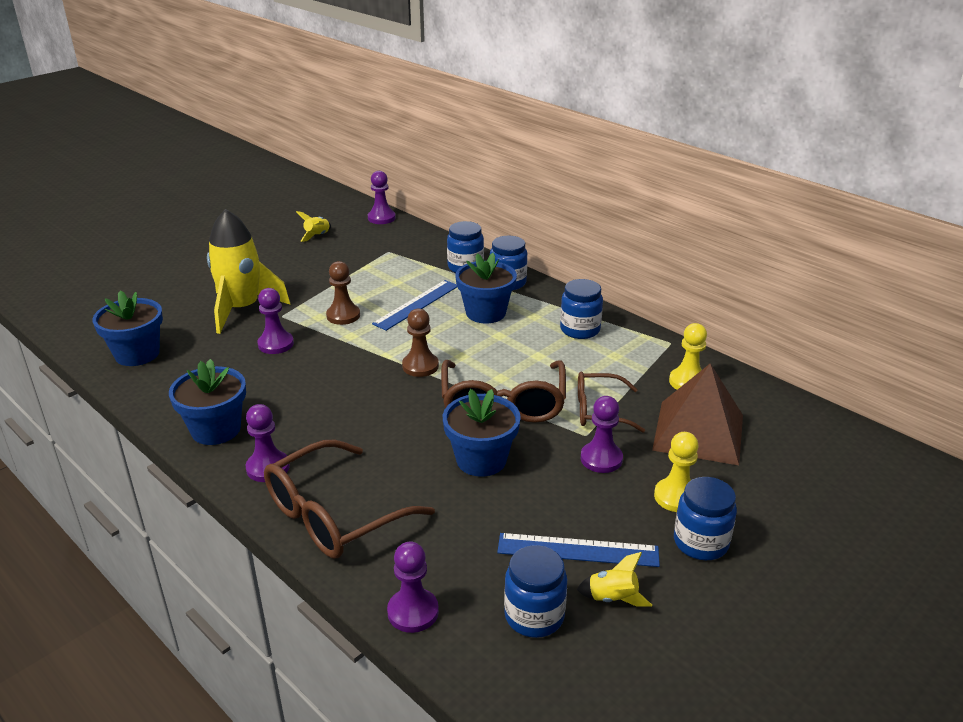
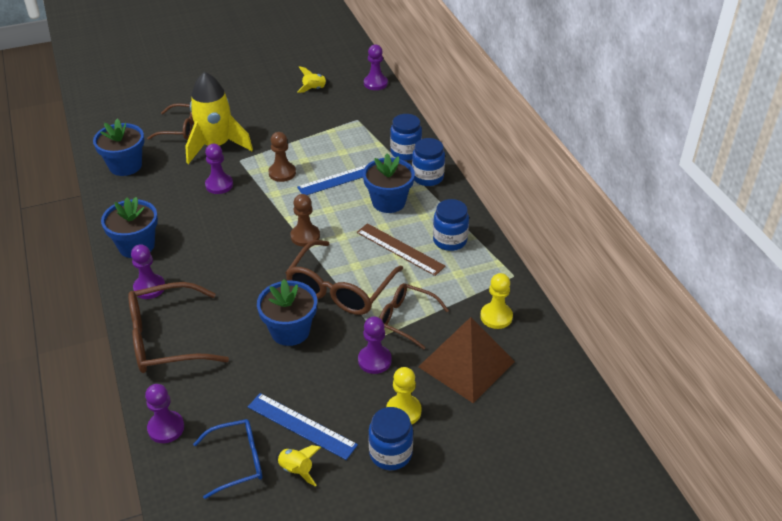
camera: 25 degrees right, 10 degrees up
(182, 303) = (180, 128): none -> brown glasses
(534, 616) = (237, 461): blue jar -> blue glasses
(535, 350) = (400, 249): none -> brown ruler

